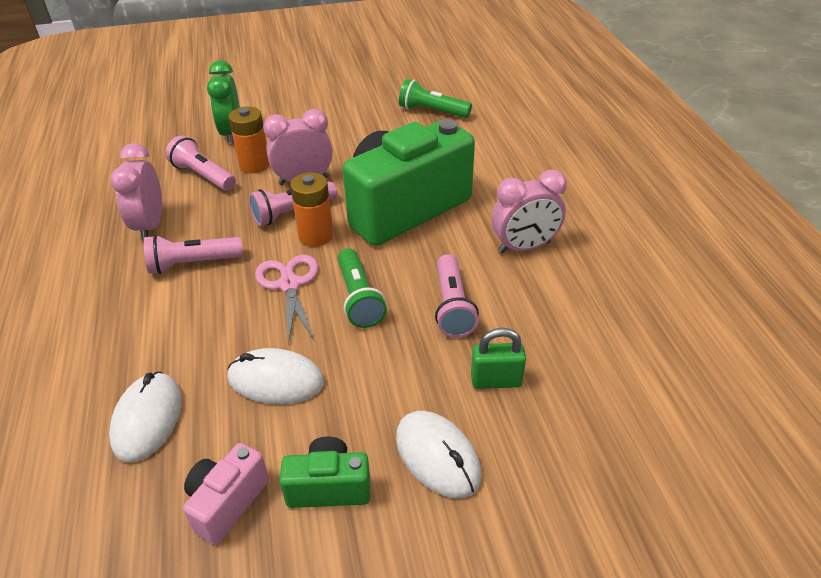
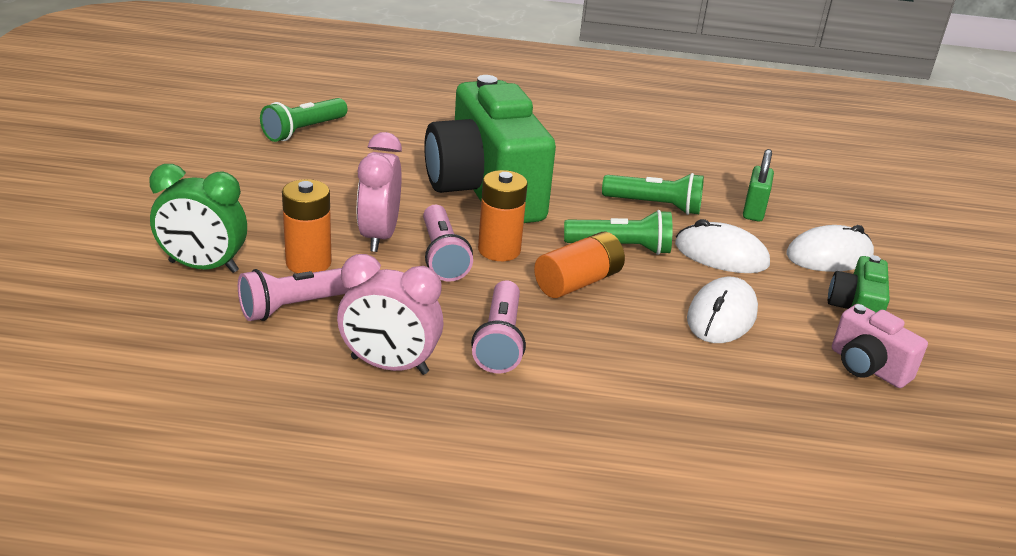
camera: 75 degrees left, 10 degrees down
(148, 419) = (755, 404): white mouse -> white mouse (721, 254)
(289, 285) = (578, 282): pink scissors -> orange battery
(452, 306) = (655, 206): pink flashlight -> green flashlight
(524, 247) = (589, 153): pink clock -> none

